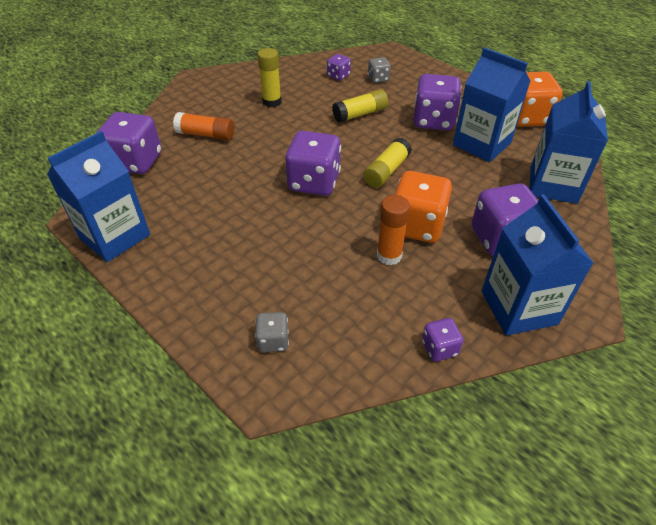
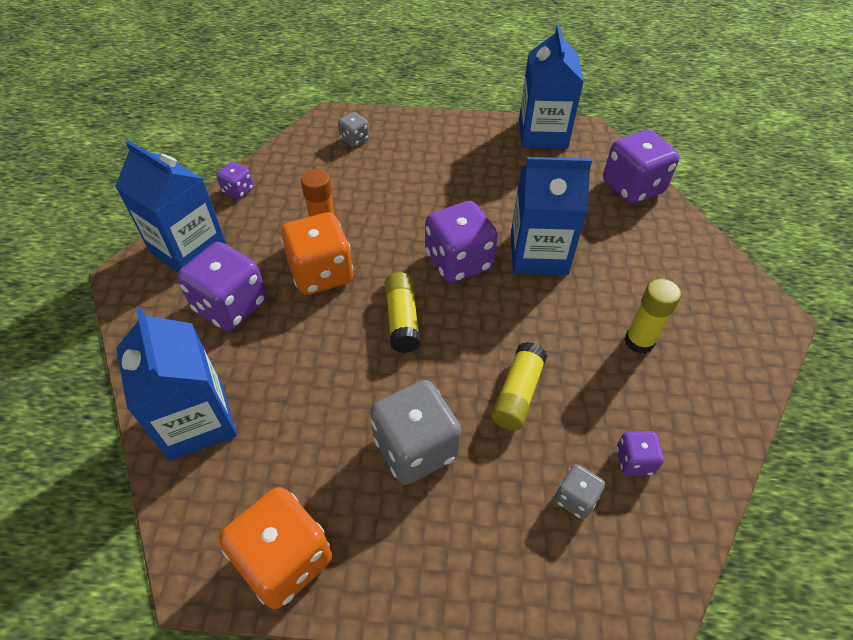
camera: 140 degrees right, 5 degrees up
(206, 135) = (628, 250): orange glue stick -> none
(433, 121) = (416, 448): purple dice -> grey dice
(481, 144) = (321, 442): blue carton -> blue carton (538, 254)

